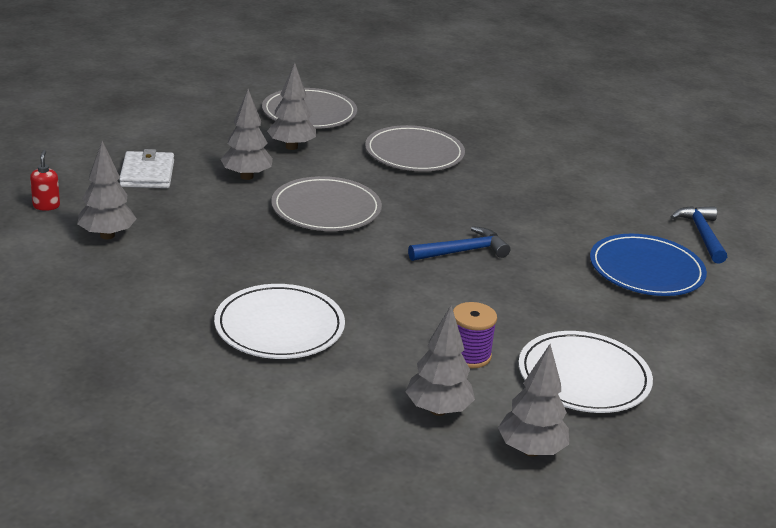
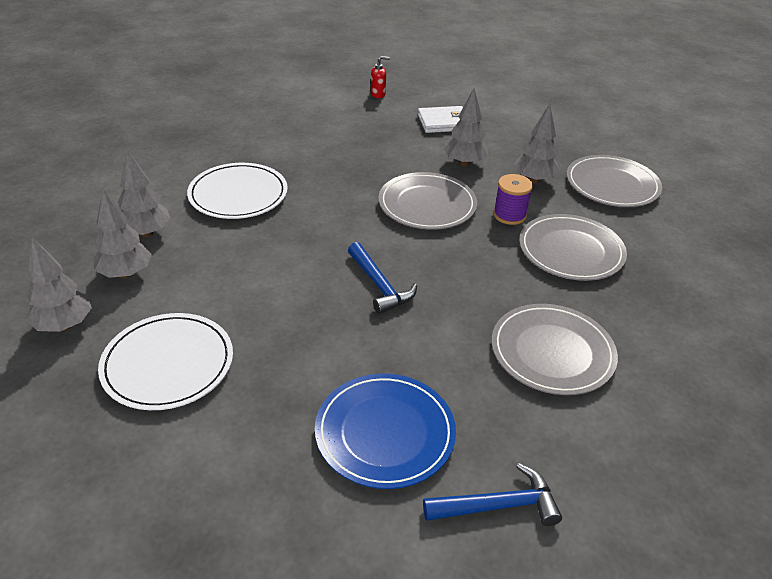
camera: 85 degrees right, 10 degrees up
(107, 235) = (346, 118): grey tree -> grey tree (146, 233)
(469, 355) = (202, 290): purple spool -> purple spool (509, 215)
(548, 187) = (552, 352): none -> grey plate

